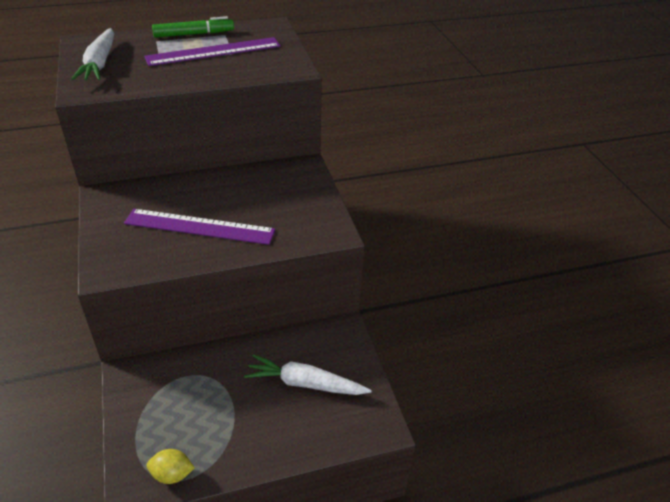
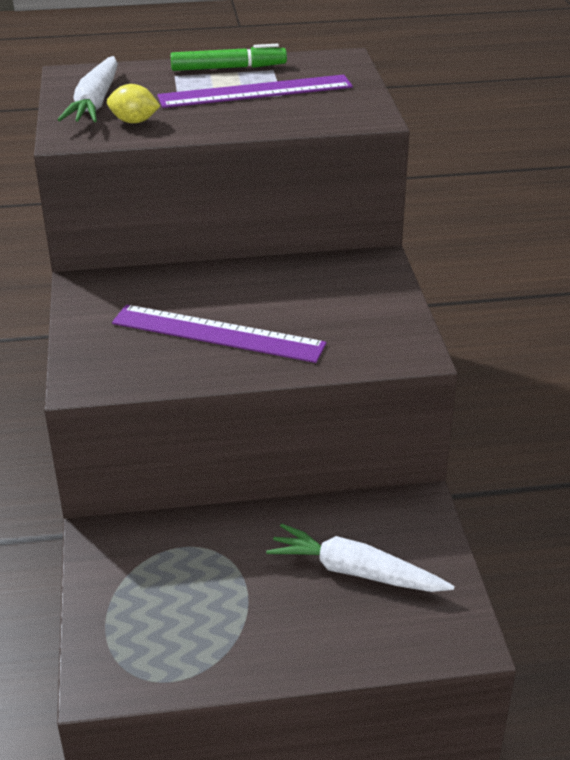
camera: 10 degrees right, 5 degrees down
(172, 474) = (154, 672): yellow lemon -> yellow lemon (134, 121)

